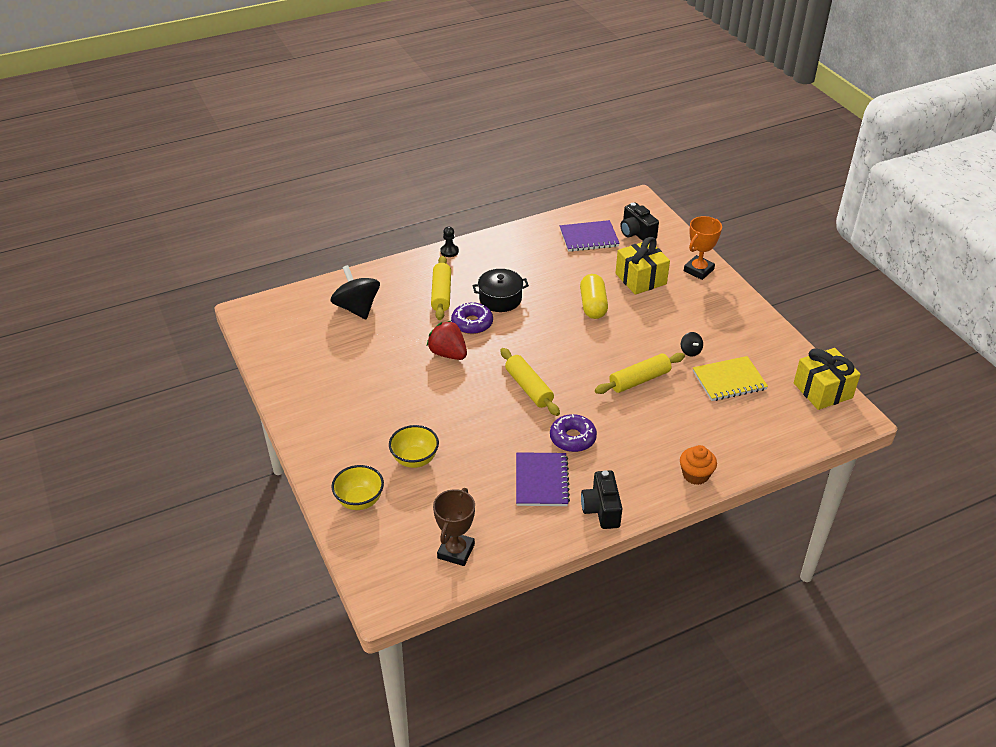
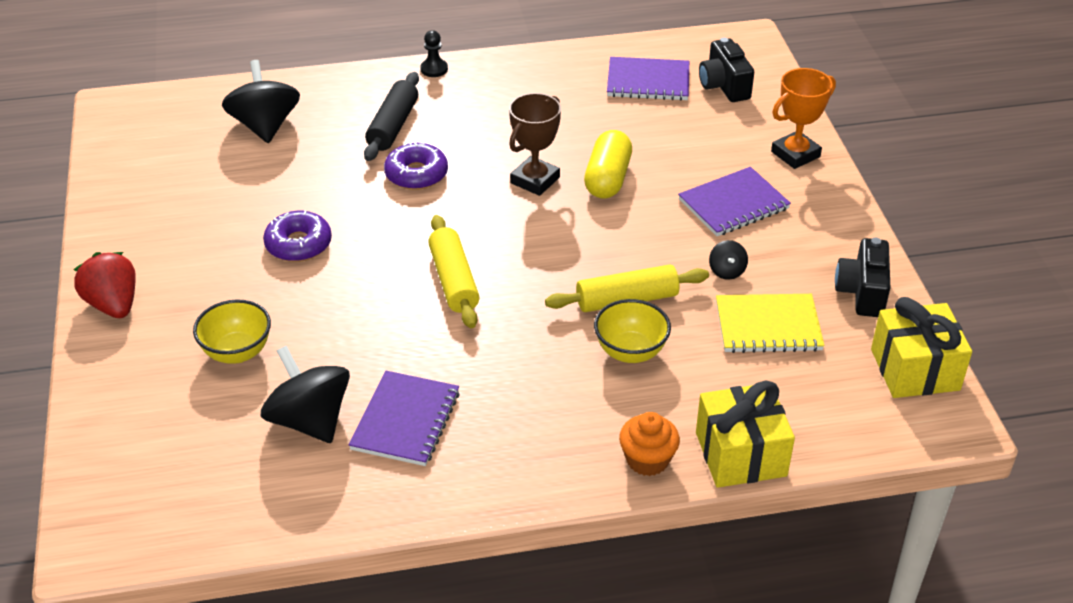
camera: 15 degrees right, 0 degrees up
(359, 501) = (130, 396): yellow bowl -> yellow bowl (630, 352)
(441, 294) = (393, 126): yellow rolling pin -> black rolling pin
(448, 354) = (360, 211): red strawberry -> red strawberry (113, 304)
(456, 551) = (228, 498): brown trophy -> brown trophy (535, 180)
(482, 493) = (310, 420): none -> black spinning top
(500, 299) = (474, 147): black pot -> none
(572, 438) = (483, 367): purple donut -> purple donut (298, 244)
(601, 509) = (475, 482): black camera -> black camera (862, 292)
(640, 279) = (699, 152): yellow gift -> yellow gift (740, 454)
(676, 308) = (733, 204): none -> purple notebook

